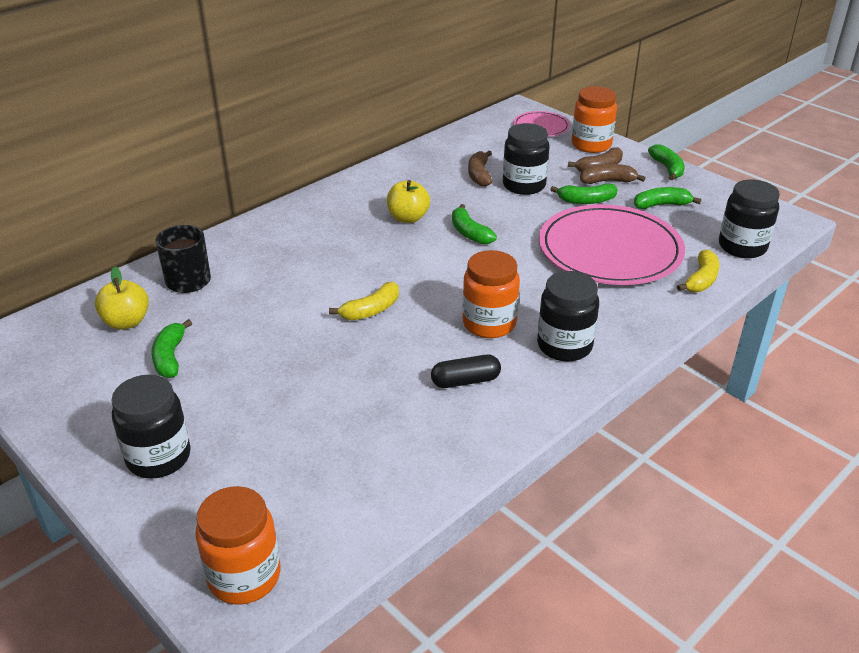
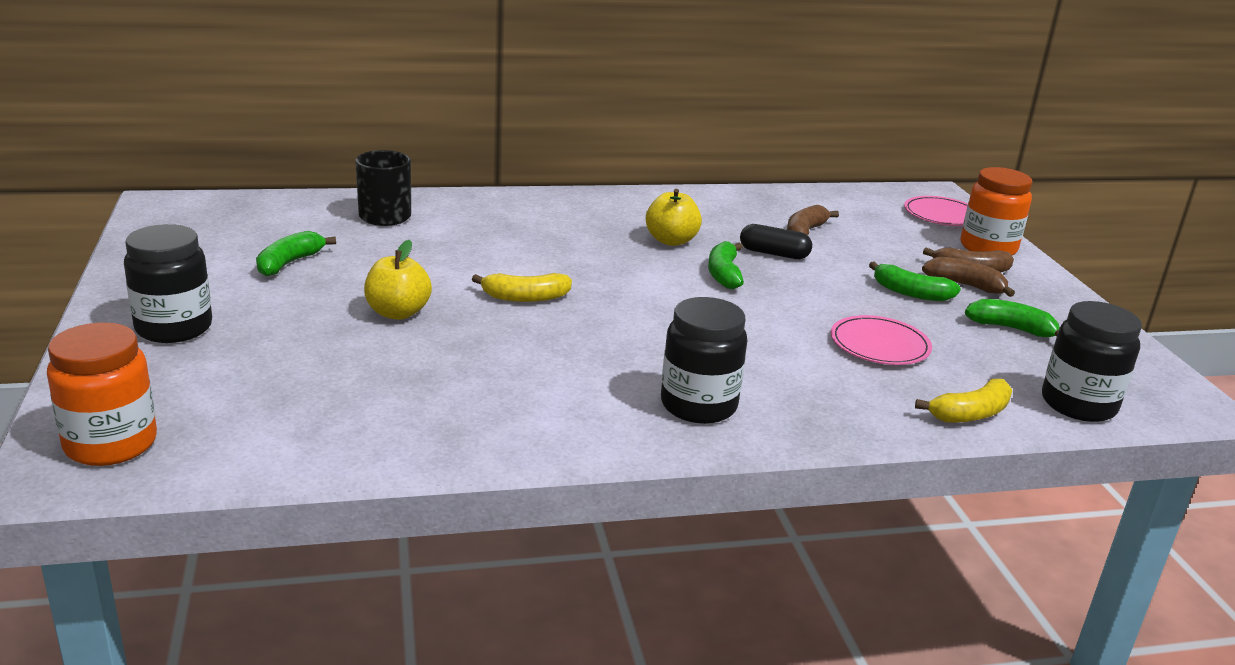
camera: 30 degrees right, 10 degrees down
(126, 322) = (290, 226): yellow apple -> yellow apple (398, 313)
(465, 381) = (541, 390): black capsule -> black capsule (774, 253)
(489, 323) = (637, 354): orange jar -> none
(524, 185) = (848, 256): black jar -> none
(610, 250) = (879, 344): pink plate -> pink plate, size x0.49
(667, 168) = (1068, 299): green banana -> none

